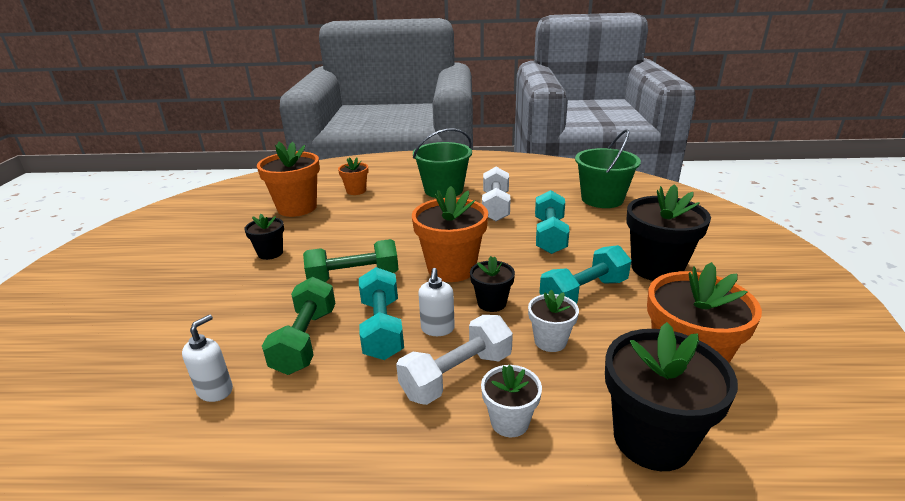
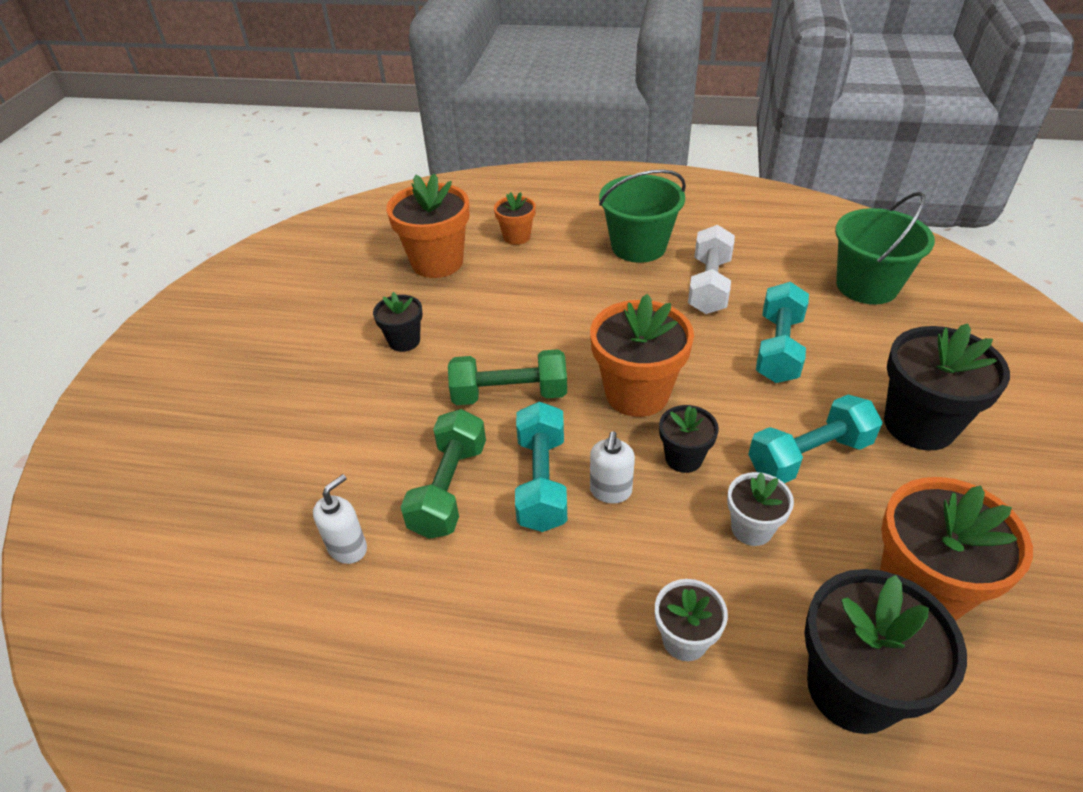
camera: 10 degrees right, 15 degrees up
(457, 375) = (628, 564): white dumbbell -> none

